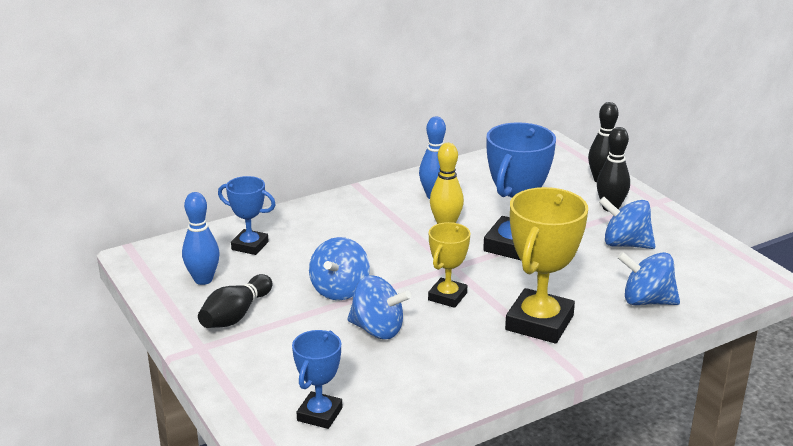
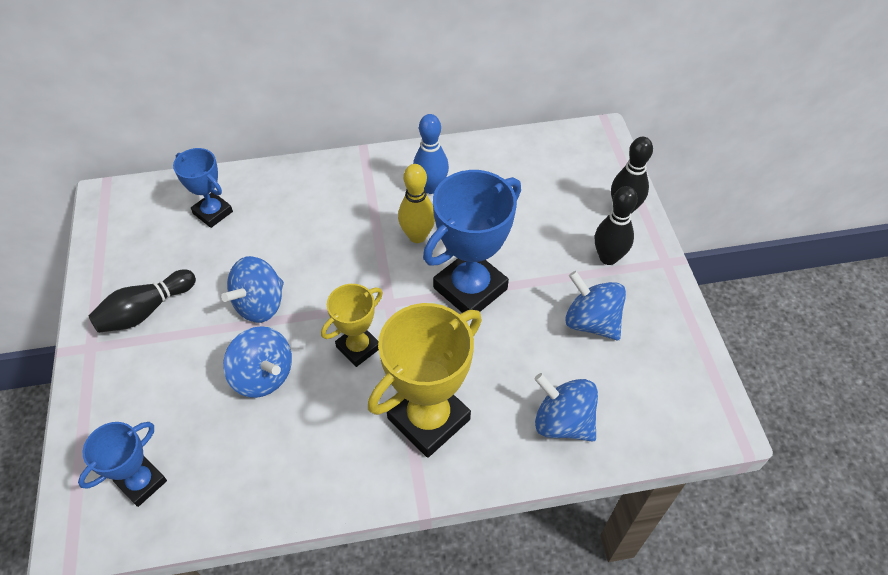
camera: 20 degrees right, 25 degrees up
(203, 280) = (144, 250): blue bowling pin -> none

